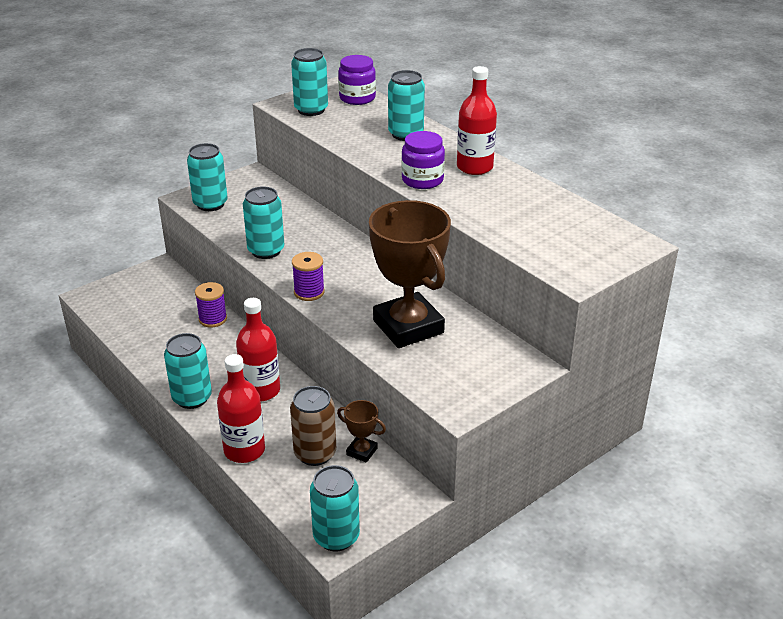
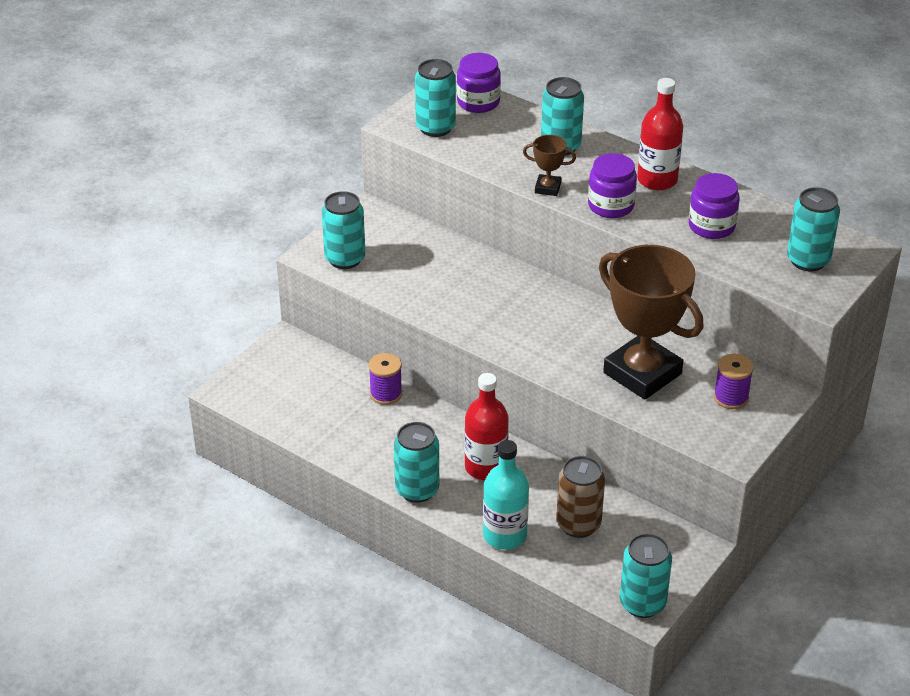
camera: 15 degrees left, 5 degrees up
(244, 450) = (504, 535): red bottle -> turquoise bottle
(266, 250) = (443, 309): turquoise can -> turquoise can (808, 260)
(309, 292) = (519, 351): purple spool -> purple spool (731, 397)
(362, 451) = (624, 513): brown trophy -> brown trophy (547, 188)
(504, 206) = (711, 226): none -> purple jar

